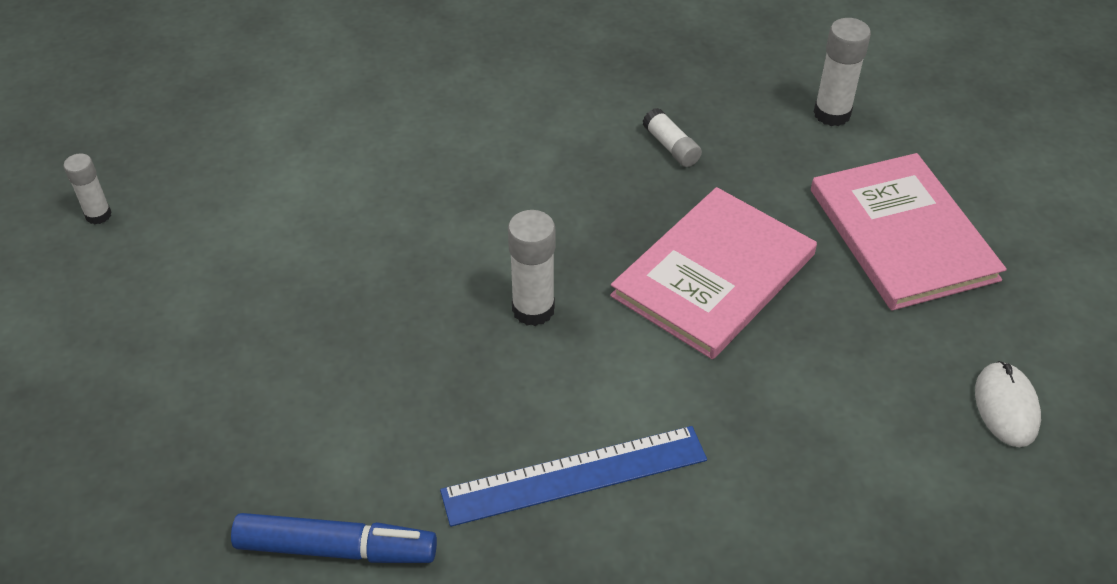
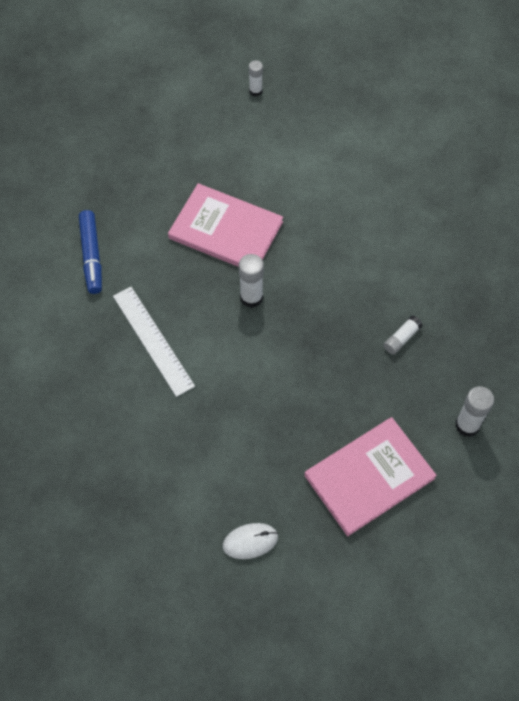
camera: 75 degrees right, 15 degrees up
(574, 475) = (153, 340): blue ruler -> white ruler
(713, 275) = (303, 379): pink book -> pink book (226, 230)

